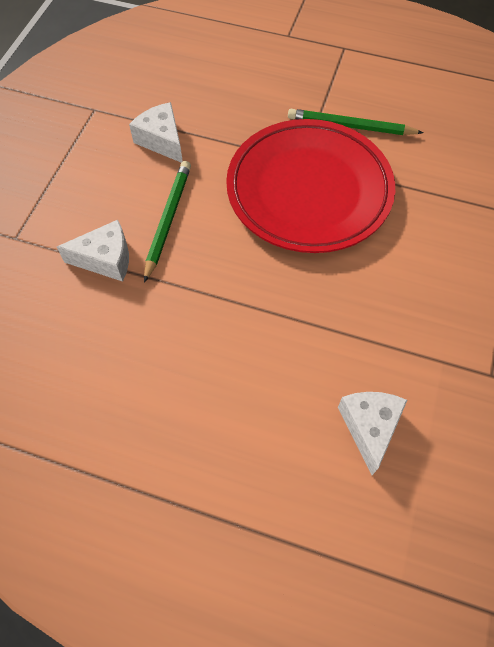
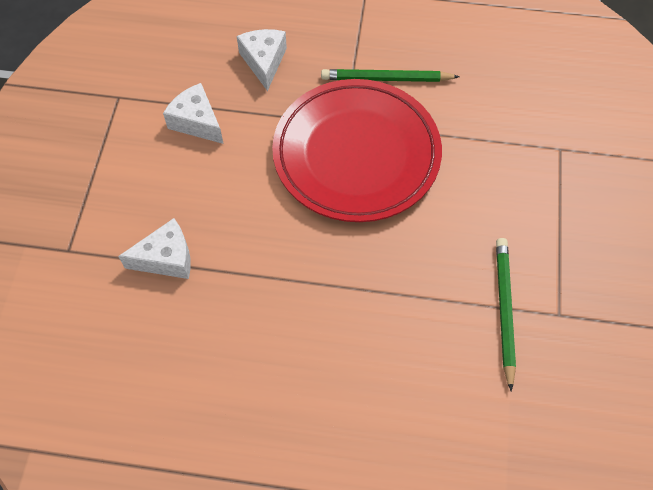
camera: 10 degrees left, 0 degrees up
(168, 219) = (220, 207): green pencil -> green pencil (504, 310)
(369, 427) = (453, 384): white cheese -> white cheese (264, 62)

